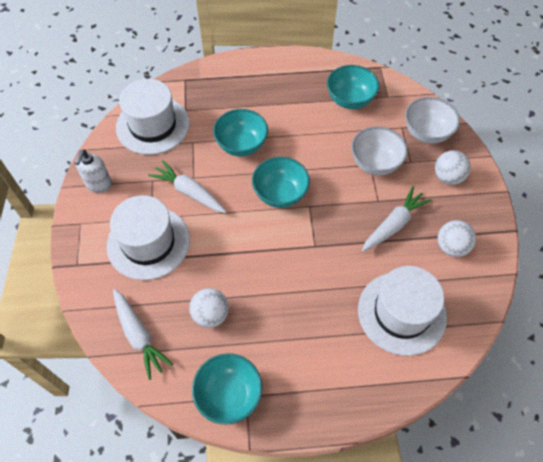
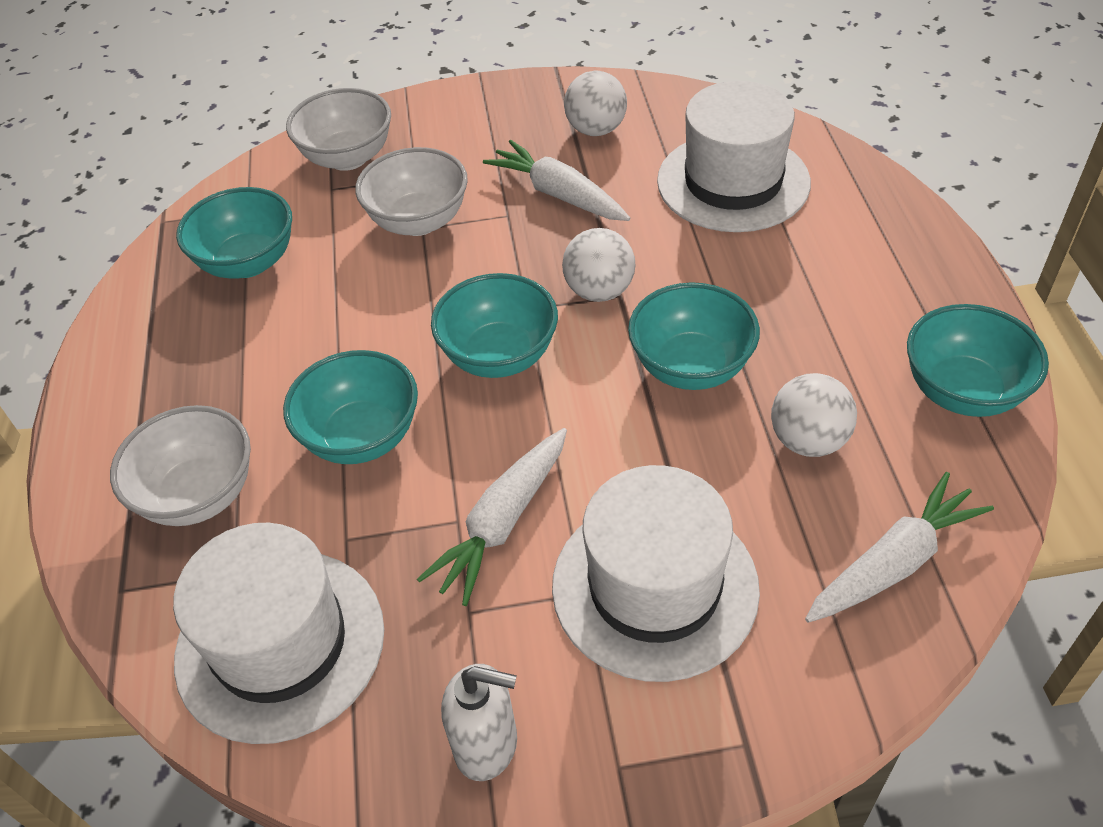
camera: 90 degrees left, 10 degrees down
(222, 96) = (199, 494): none -> white bowl
(263, 271) = (691, 367): none -> turquoise bowl
(447, 177) = (451, 133): white ball -> white ball (599, 291)

